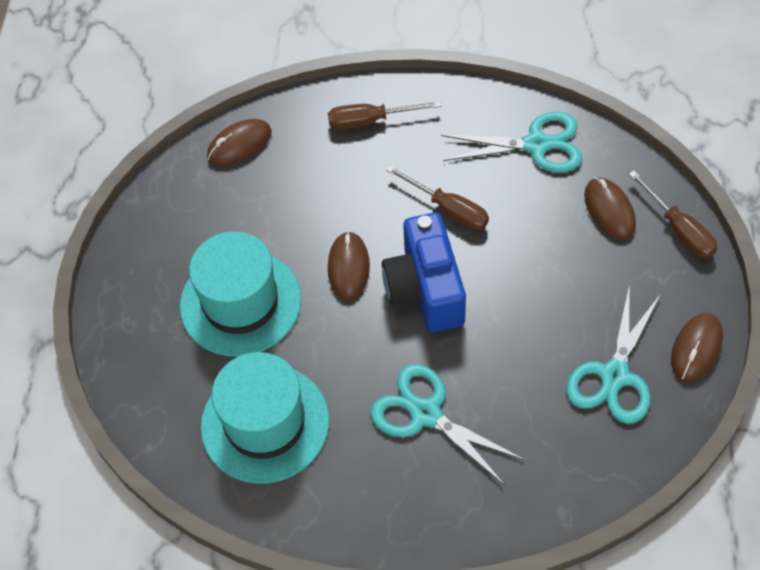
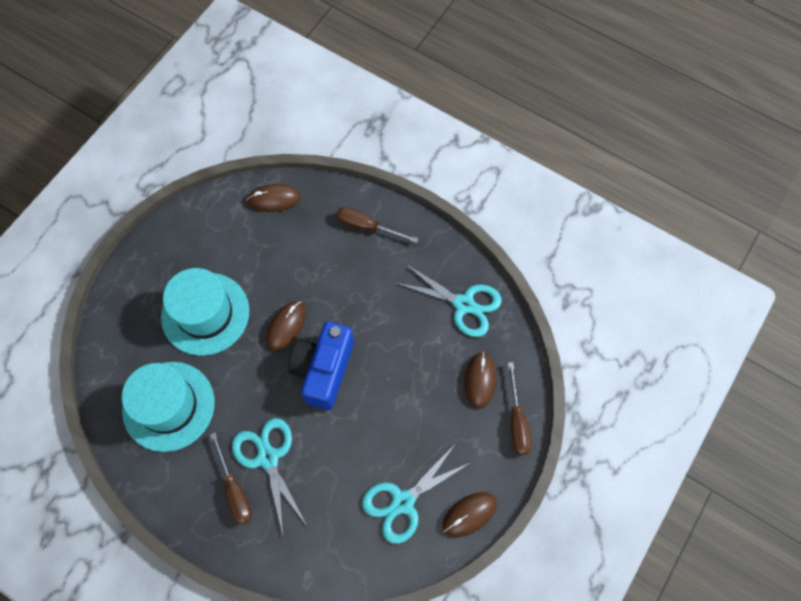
camera: 25 degrees right, 10 degrees up
(448, 209) = (375, 320): brown screwdriver -> brown screwdriver (235, 490)

